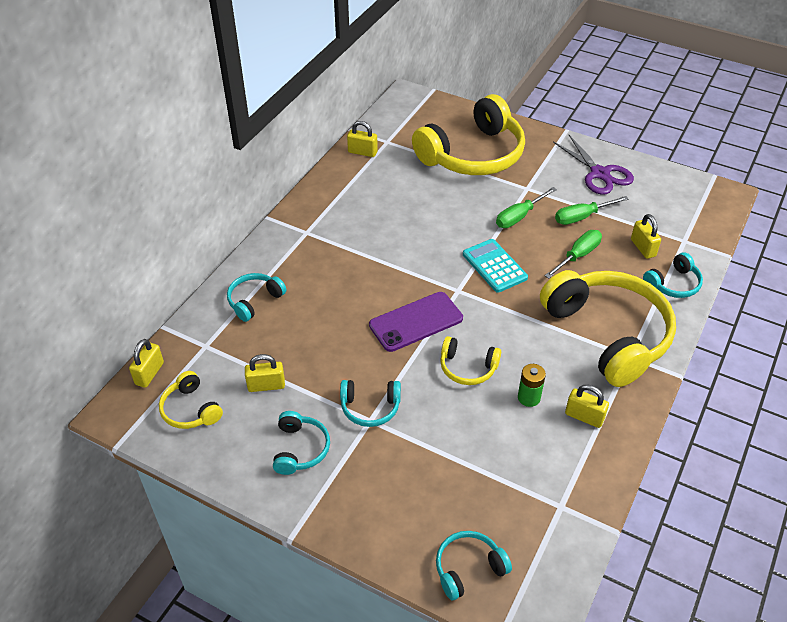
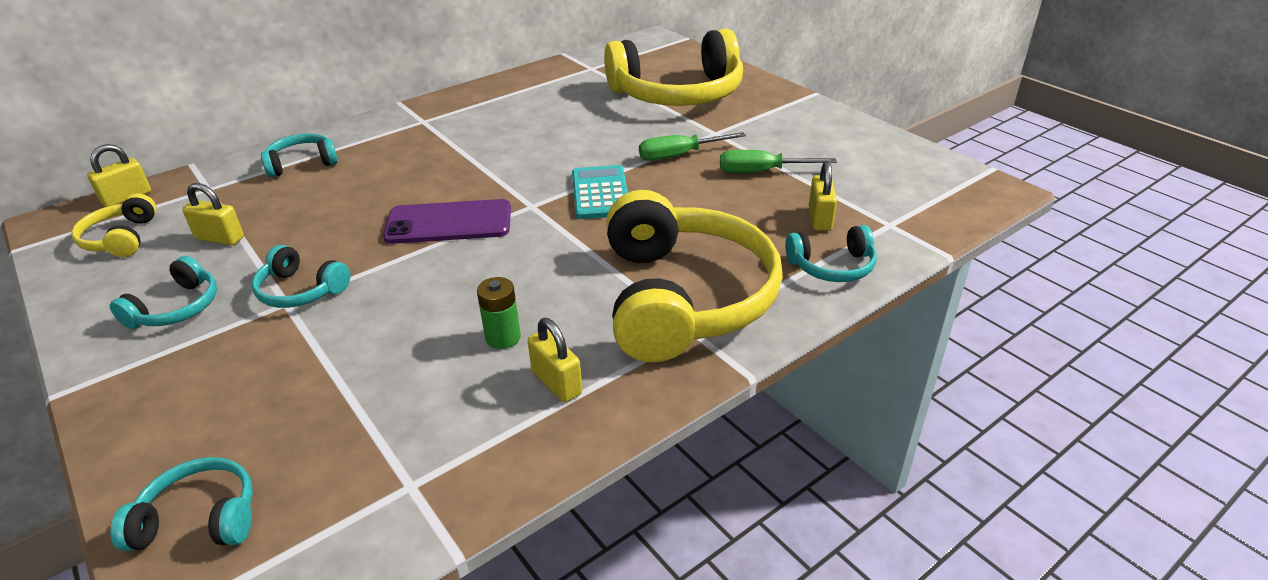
camera: 25 degrees right, 10 degrees down
(362, 152) = (555, 71): yellow padlock -> none
(467, 368) = (459, 283): yellow headphones -> none
(578, 256) = (719, 207): green screwdriver -> none
(600, 174) = (824, 137): purple scissors -> none

